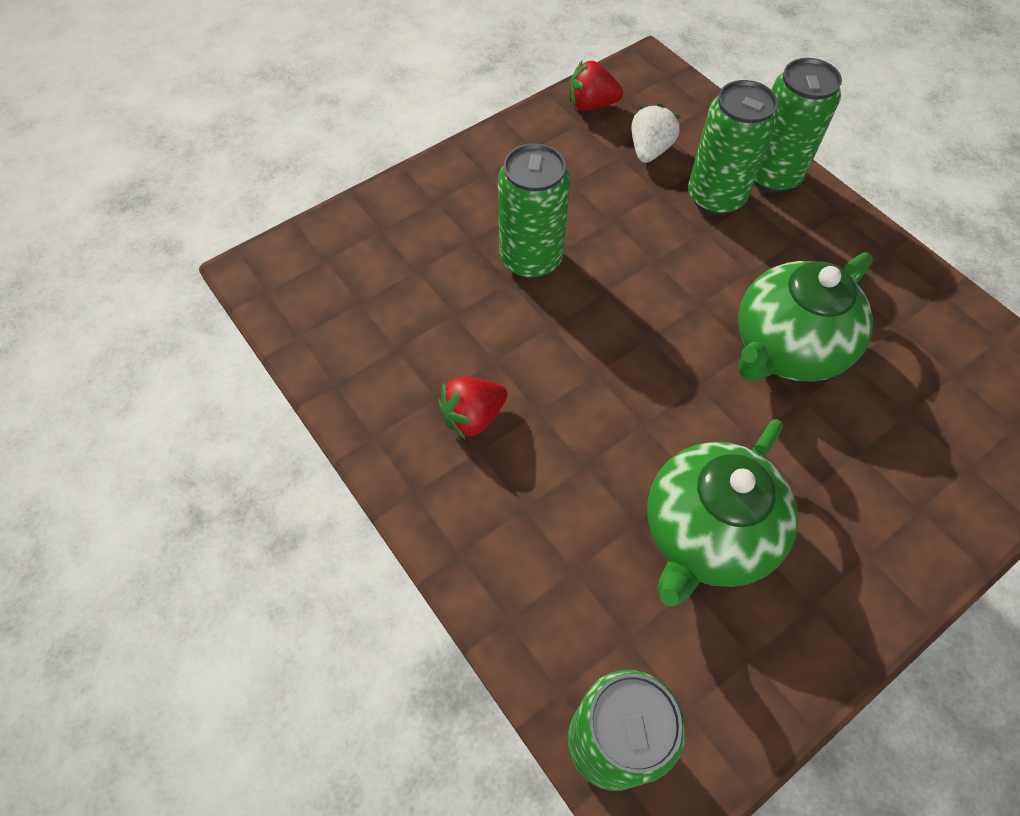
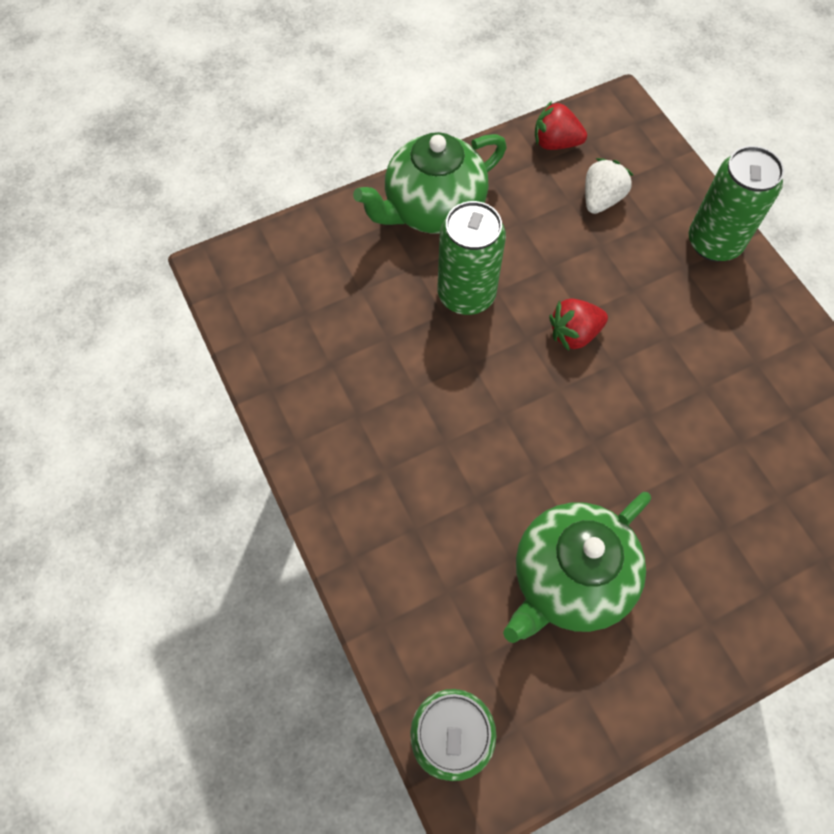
camera: 10 degrees right, 5 degrees up
(473, 417) = (386, 438): red strawberry -> red strawberry (574, 334)
(715, 197) = (653, 257): green can -> none
(786, 348) = (683, 419): green teapot -> green teapot (432, 209)

